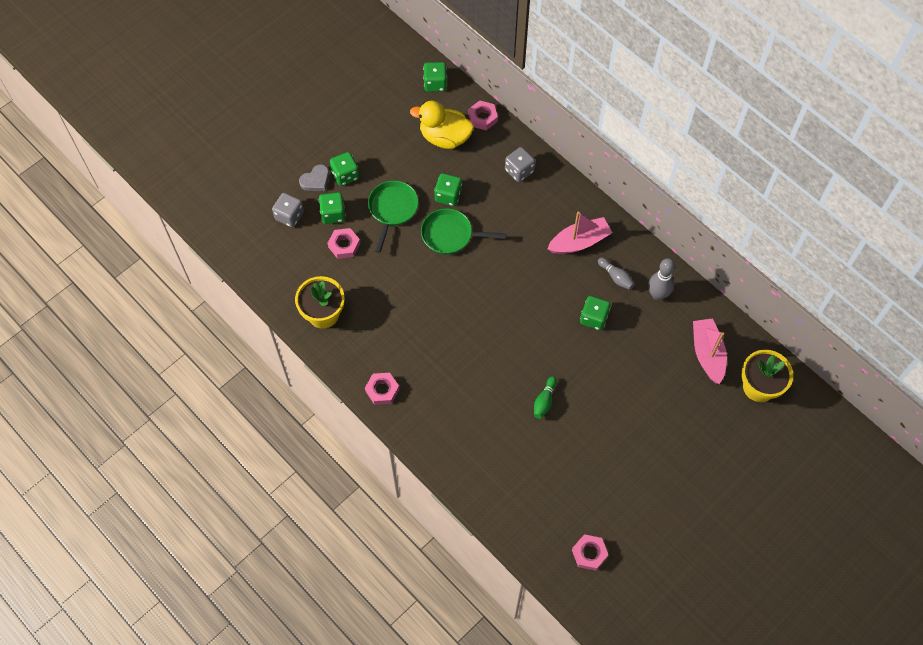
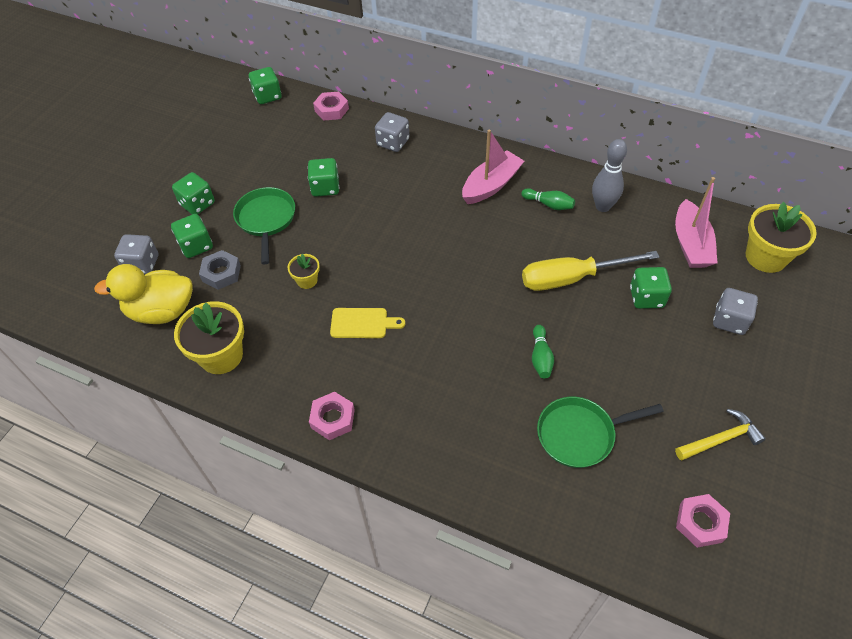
camera: 20 degrees left, 10 degrees down
(316, 180) = (163, 219): grey heart -> none
(344, 245) = (221, 273): pink nut -> grey nut
(404, 275) = (307, 280): none -> yellow flower pot
(430, 326) = (362, 323): none -> yellow cutting board
(445, 137) = (298, 137): yellow duck -> yellow duck (162, 311)
(450, 235) = (345, 223): green pan -> green pan (580, 434)
(594, 318) = (548, 251): green dice -> green dice (646, 297)
(599, 348) = (572, 278): none -> yellow screwdriver
(616, 277) = (549, 204): grey bowling pin -> green bowling pin
(636, 507) = (720, 439): none -> yellow hammer
(697, 426) = (729, 321): none -> grey dice
(707, 354) = (691, 244): pink boat -> pink boat turned 150 degrees counterclockwise

